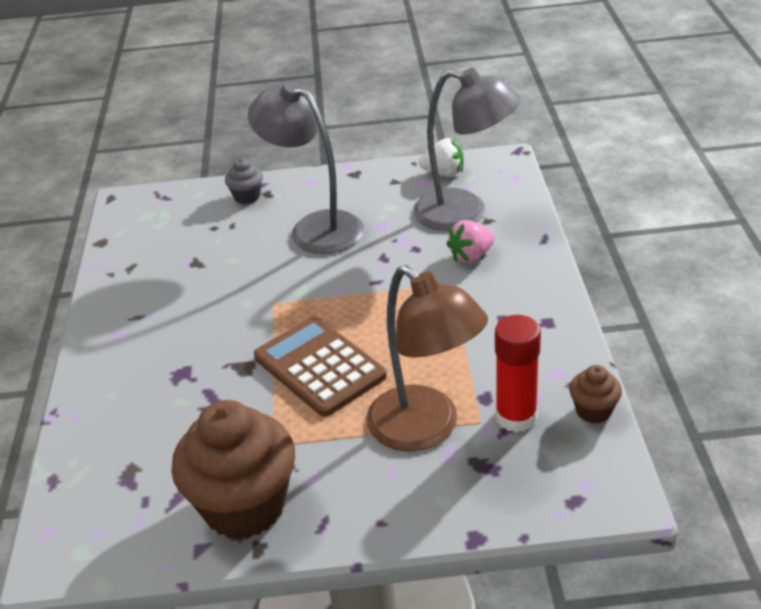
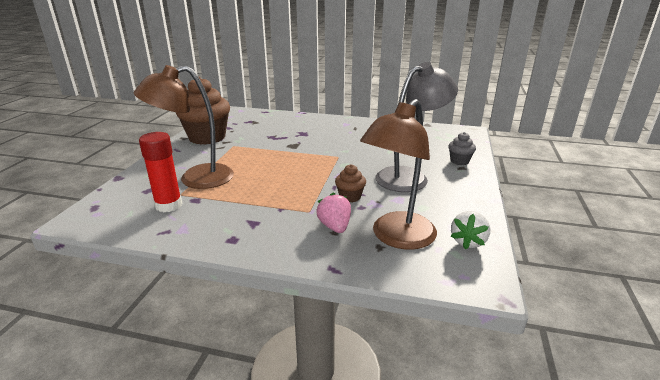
camera: 105 degrees right, 10 degrees down
(319, 367) = (273, 161): brown calculator -> none
(465, 213) = (397, 238): grey lamp -> brown lamp
(593, 411) = (137, 232): brown cupcake -> brown cupcake (350, 197)

